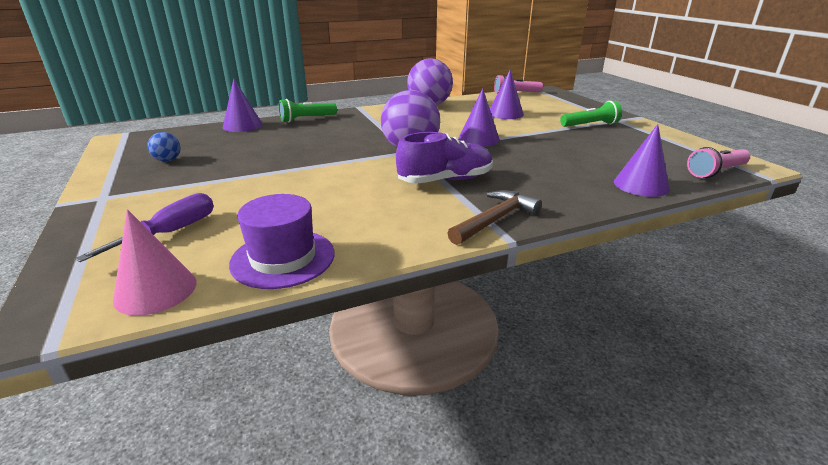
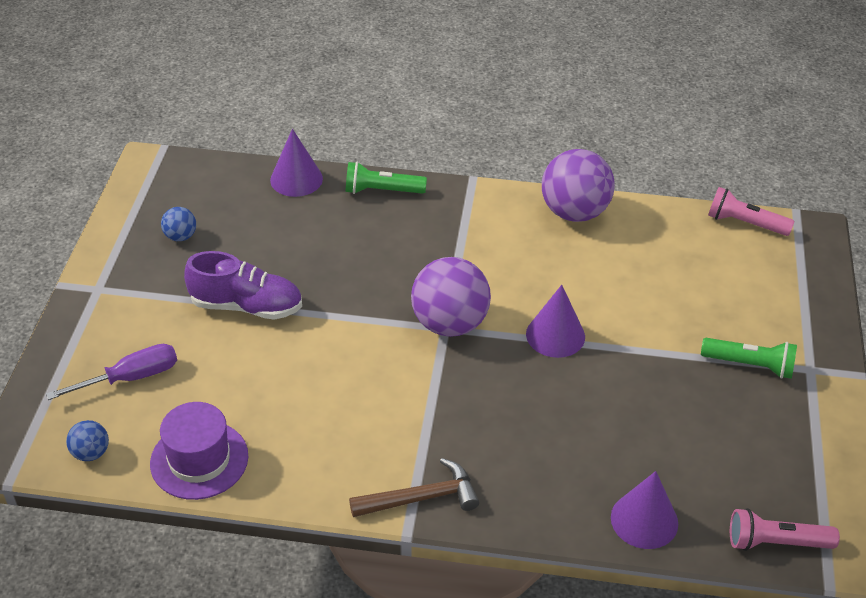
camera: 30 degrees right, 15 degrees up
(156, 290) = (91, 453): pink cone -> blue ball
(445, 180) = (433, 407): purple shoe -> purple shoe (246, 306)
(505, 114) = (660, 282): purple cone -> none

